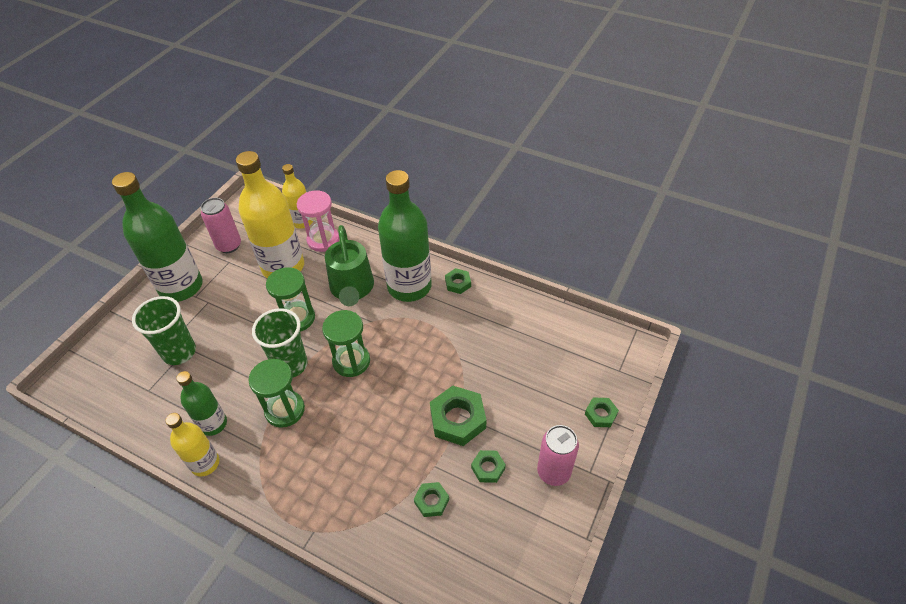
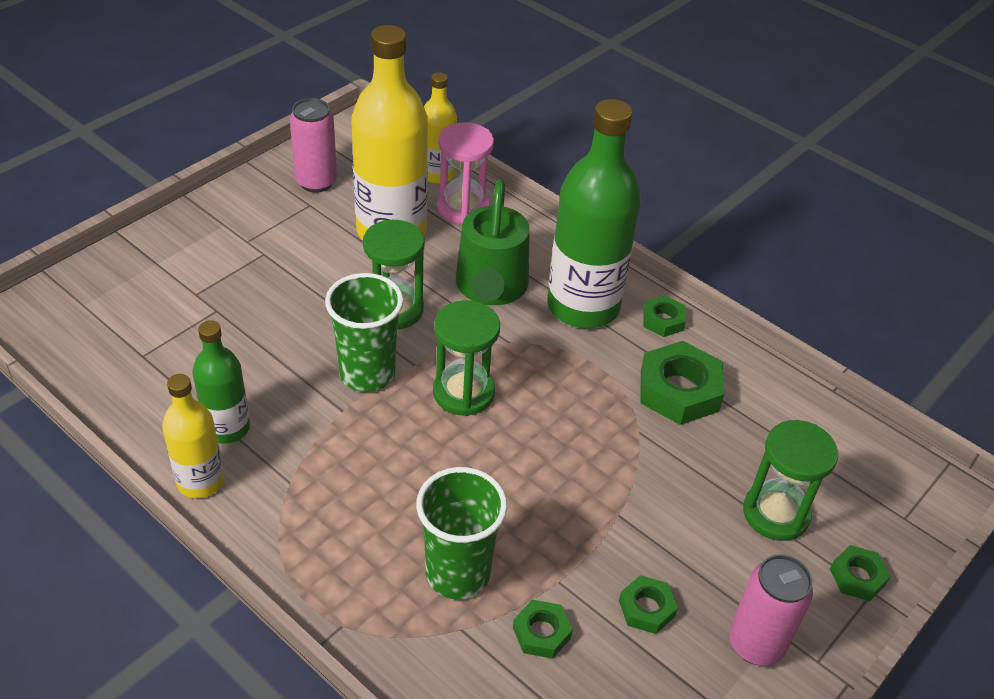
camera: 10 degrees right, 5 degrees down
(179, 352) = (203, 314): green cup -> green cup (458, 573)
(181, 287) = (229, 223): green bottle -> none
(285, 410) = (342, 436): green hourglass -> green hourglass (775, 513)
(458, 419) = (614, 521): green nut -> green nut (679, 390)

